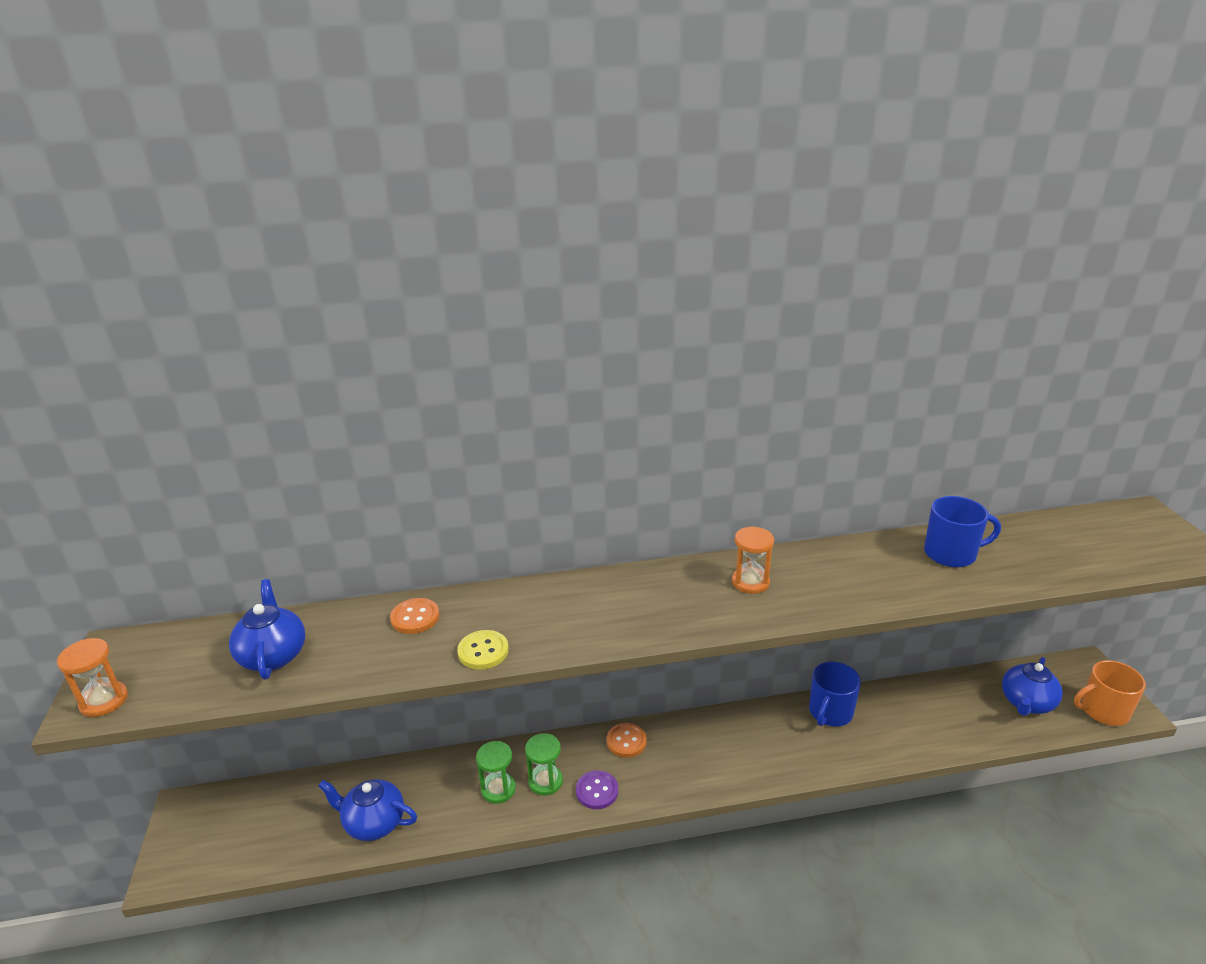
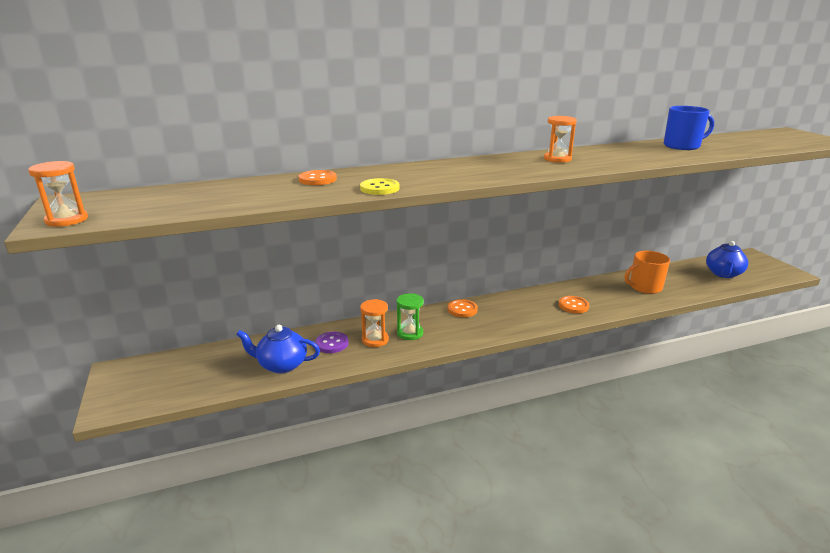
camera: 10 degrees left, 5 degrees down
(273, 655) = (209, 197): blue teapot -> none
(498, 789) = (375, 340): green hourglass -> orange hourglass
(597, 791) = (450, 335): purple button -> purple button (331, 343)
(780, 750) = (573, 306): none -> orange button
(830, 712) = (598, 286): blue mug -> none
(1103, 711) = (772, 274): orange mug -> orange mug (644, 287)

